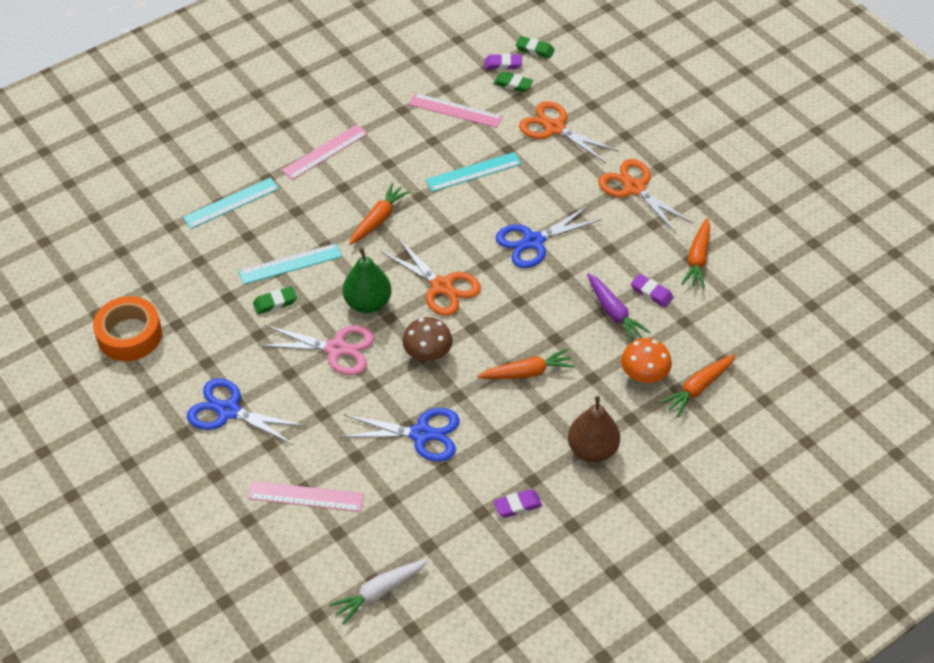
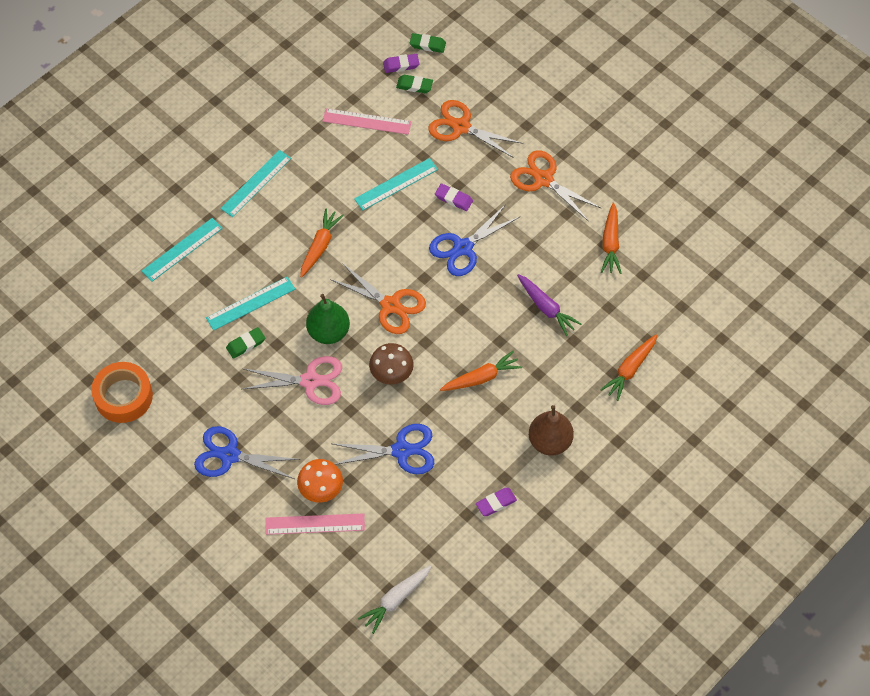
camera: 10 degrees left, 10 degrees up
(324, 152) = (256, 183): pink ruler -> turquoise ruler
(644, 375) = (582, 364): orange mushroom -> orange mushroom (321, 489)
(651, 293) = (575, 283): purple eraser -> purple eraser (453, 199)

